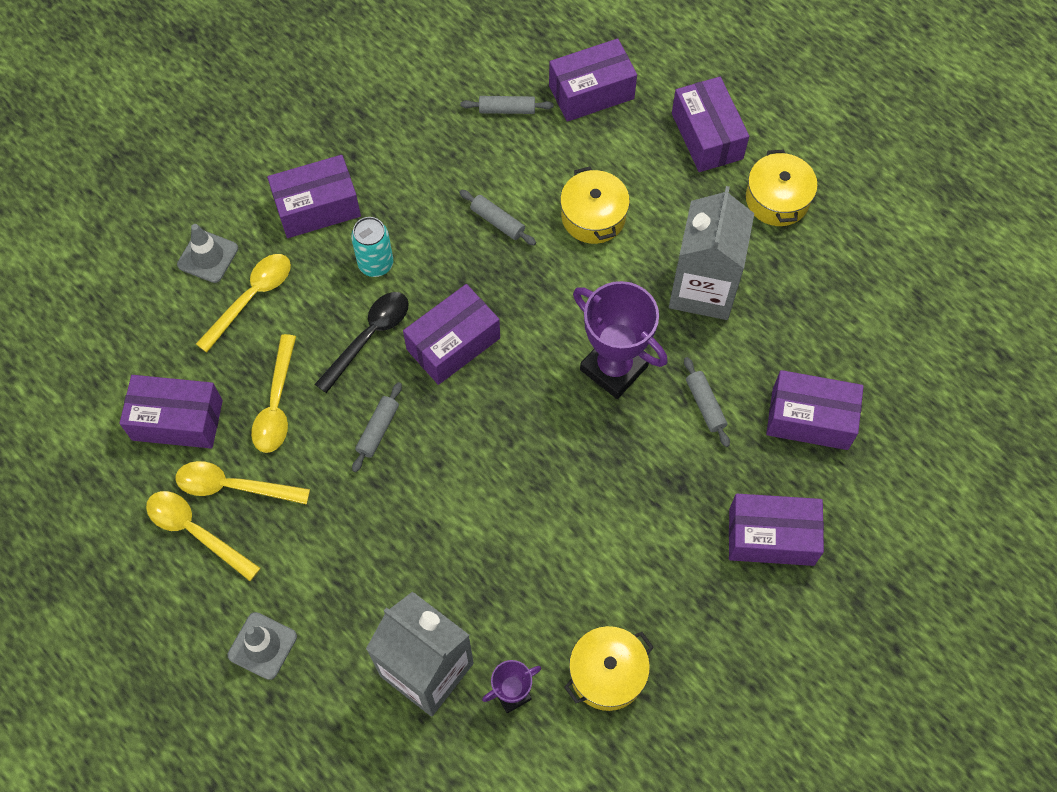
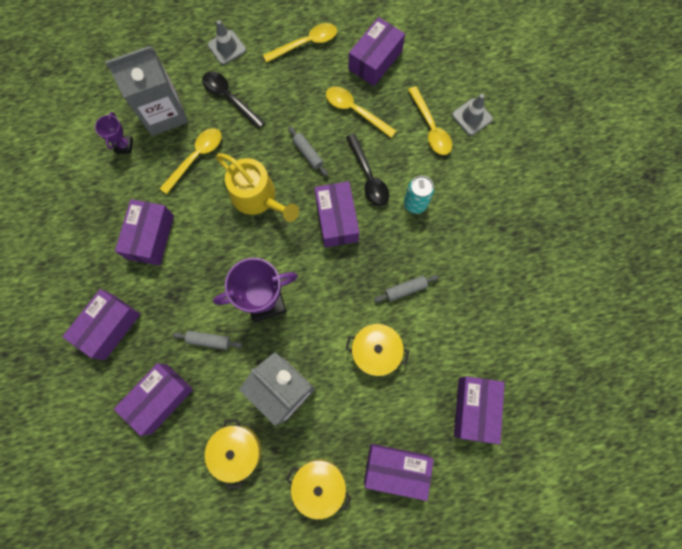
camera: 120 degrees right, 10 degrees up
(233, 486) = (320, 70): yellow spoon -> yellow spoon (196, 157)
(317, 207) = (474, 190): purple box -> purple box (150, 237)
(348, 588) = (229, 98): none -> black spoon
(480, 458) = (257, 197): none -> yellow watering can
(507, 109) = (489, 343): grey rolling pin -> none
(607, 673) = (101, 196): yellow pot -> yellow pot (236, 451)

